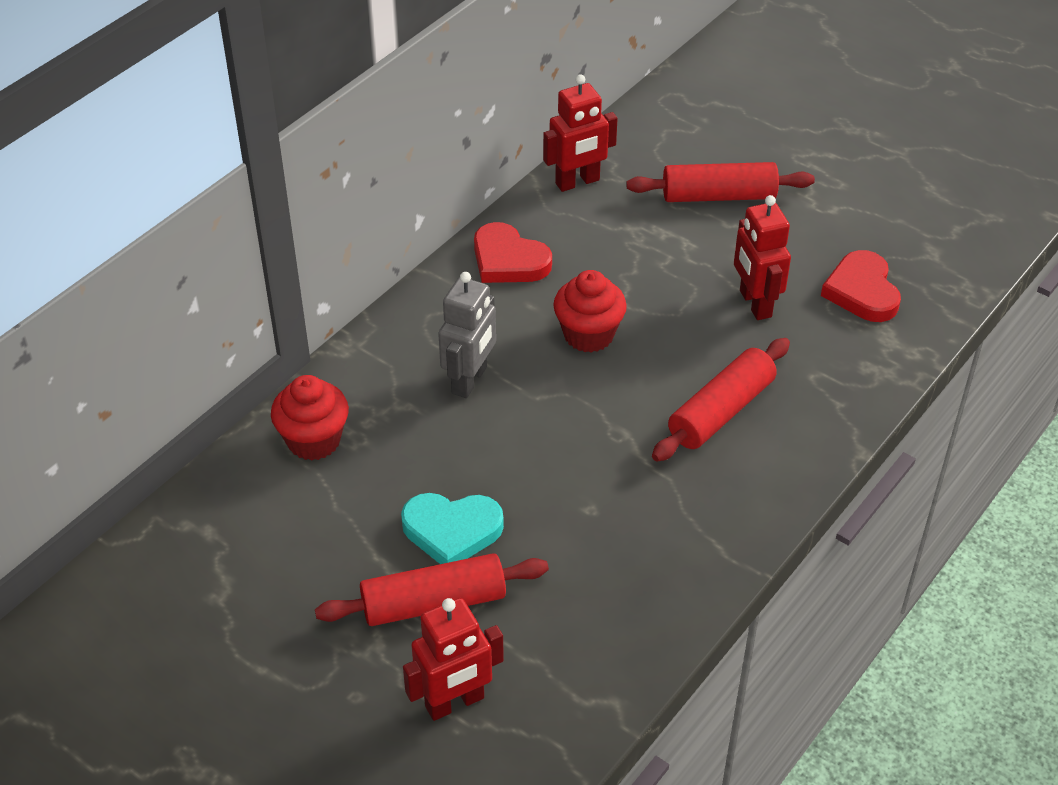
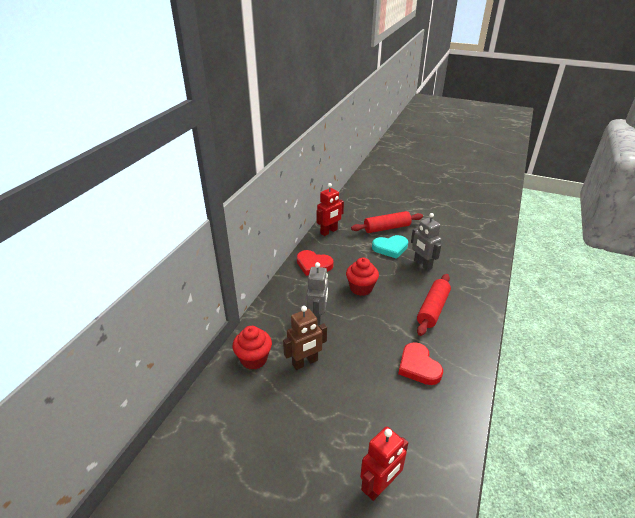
camera: 15 degrees left, 10 degrees down
(409, 467) = (305, 362): none -> brown robot
(433, 603) = (345, 430): red rolling pin -> none
(452, 531) = (338, 390): turquoise heart -> turquoise heart (390, 248)
(755, 304) = (422, 264): red robot -> grey robot
(862, 291) = (461, 253): red heart -> red heart (418, 366)

